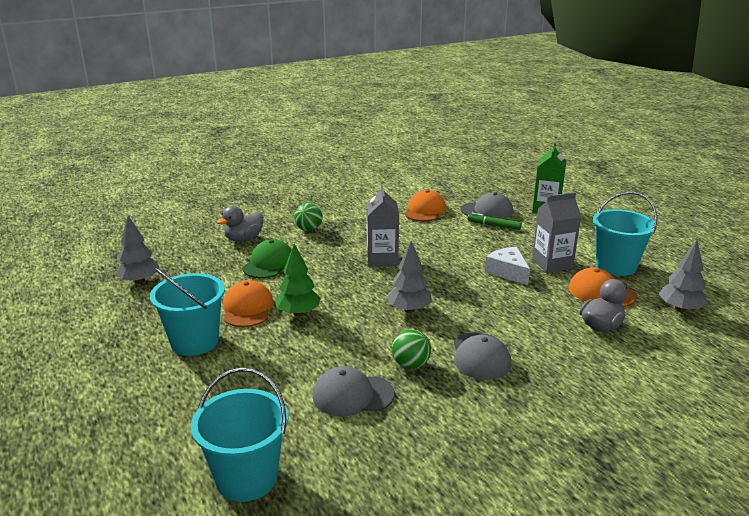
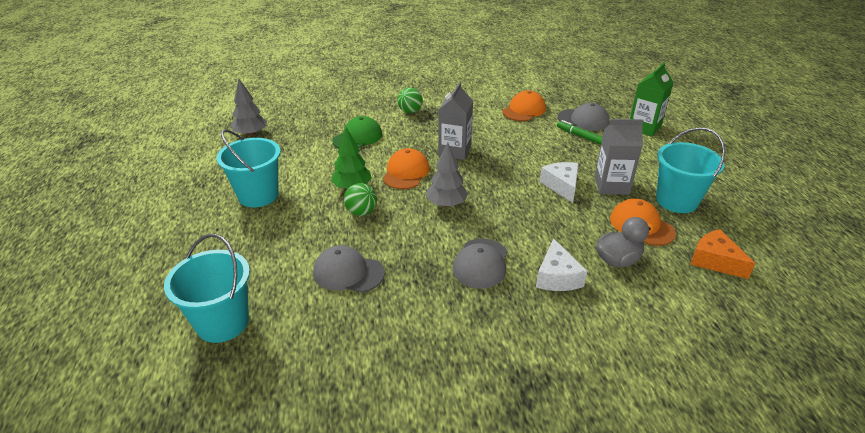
camera: 20 degrees right, 10 degrees up
(244, 239) = (352, 111): grey duck -> none
(247, 308) = (315, 174): orange cap -> orange cap (406, 172)
(410, 364) = (414, 256): green ball -> green ball (361, 212)
(558, 352) = (557, 277): none -> white cheese
(680, 309) = (714, 261): grey tree -> orange cheese

